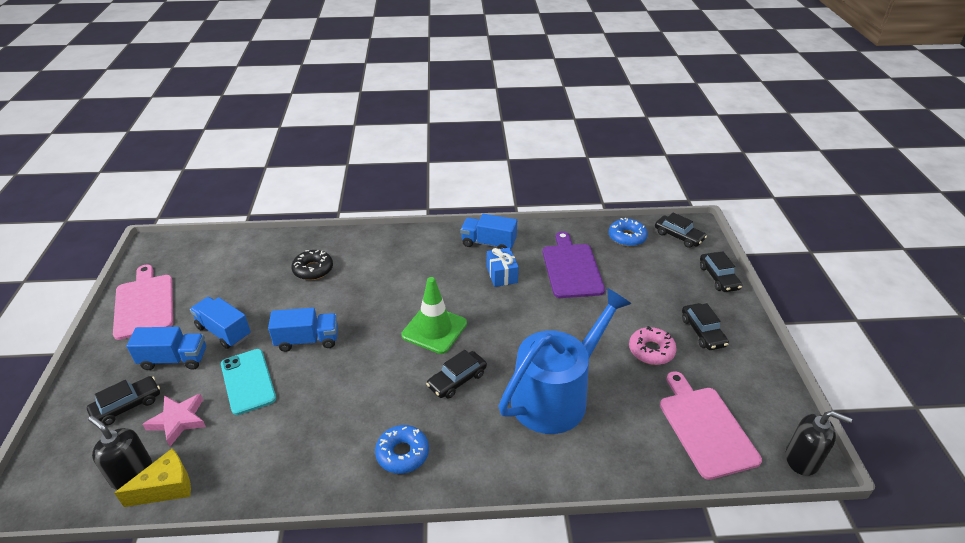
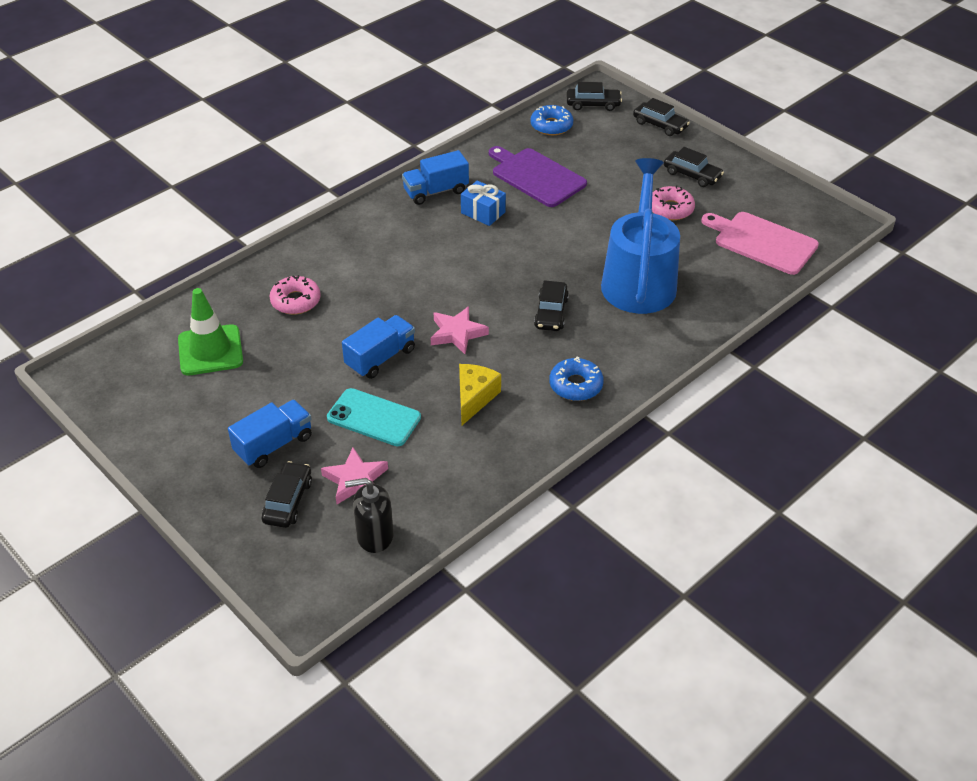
camera: 40 degrees left, 5 degrees up
(144, 304) = (161, 424): pink cutting board -> none
(166, 487) = (420, 523): yellow cheese -> yellow cheese (474, 398)
(224, 331) = (287, 397): blue truck -> none
(313, 269) = (295, 301): black donut -> pink donut
(375, 354) = (457, 333): none -> pink star
(434, 329) = (482, 287): green traffic cone -> green traffic cone (210, 350)
(802, 459) = (838, 227): black soap dispenser -> none

